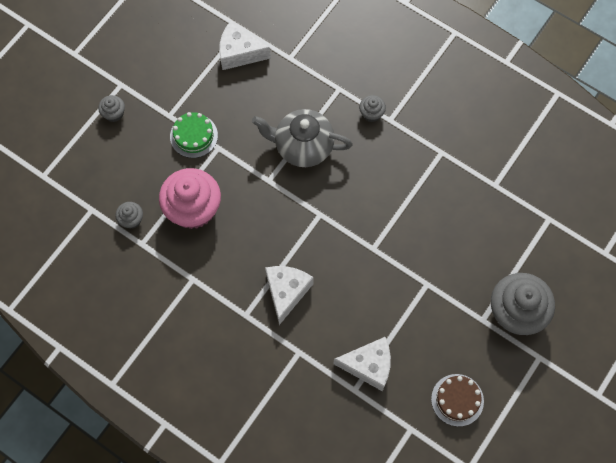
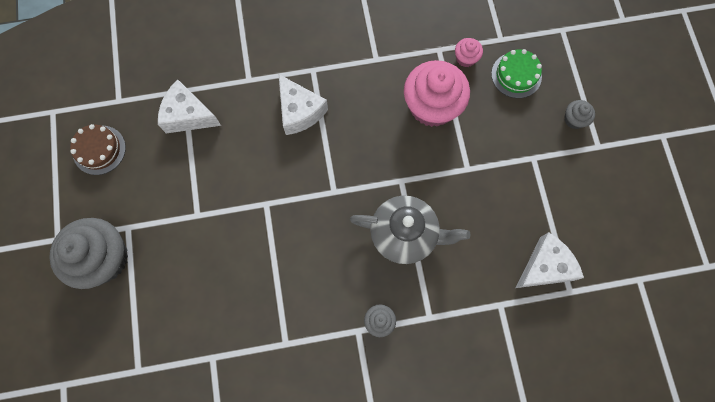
camera: 135 degrees right, 5 degrees up
(131, 219) = (466, 58): grey cupcake -> pink cupcake
(194, 136) = (496, 160): green cake -> green cake (516, 75)
(303, 146) = (404, 234): grey teapot -> grey teapot turned 45 degrees clockwise
(368, 365) = (188, 115): white cheese -> white cheese turned 60 degrees clockwise

